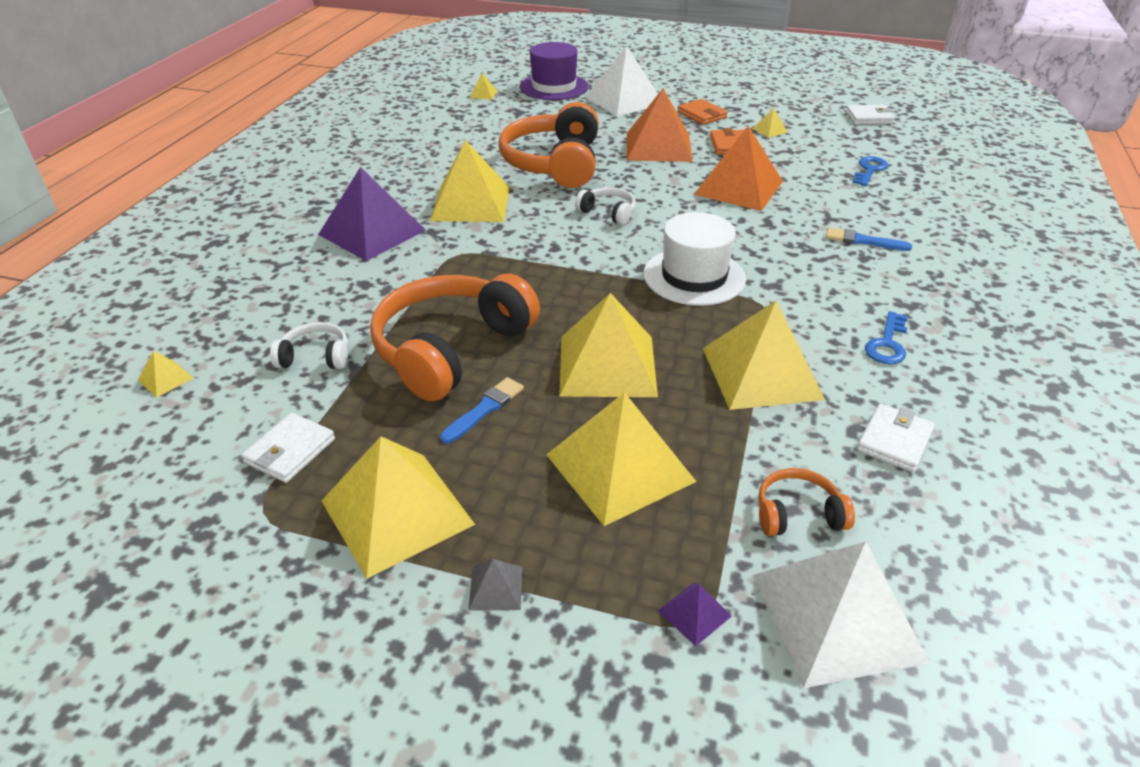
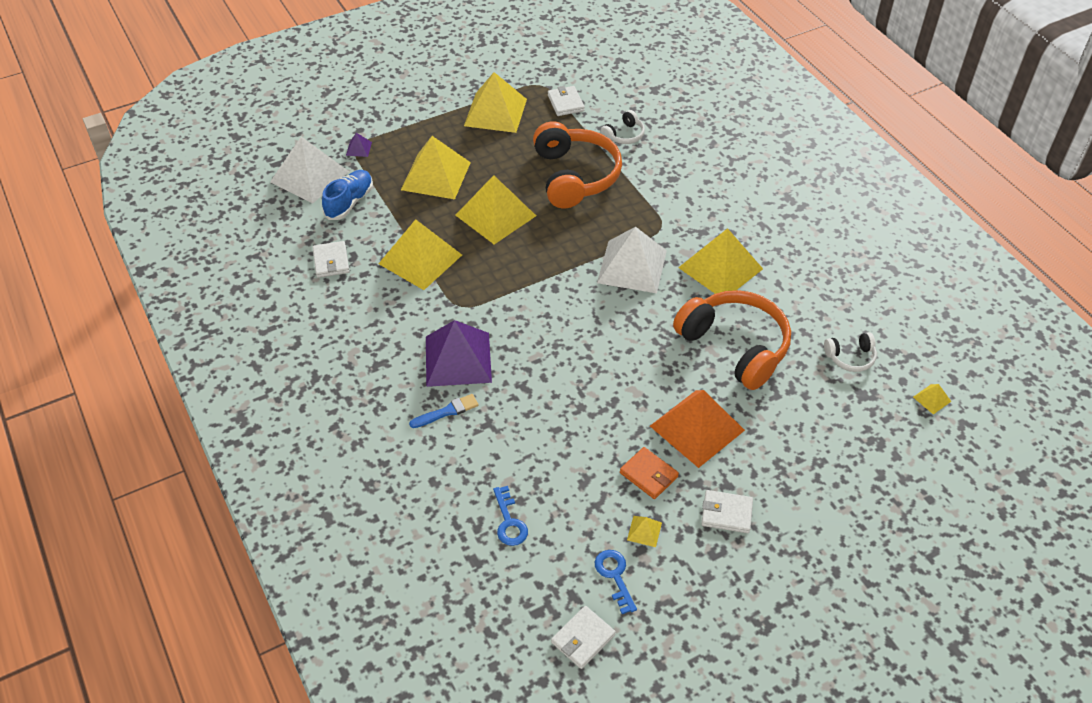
camera: 135 degrees right, 10 degrees up
(165, 379) = (662, 91): yellow pyramid -> none
(372, 232) = (730, 208): purple pyramid -> purple pyramid (458, 359)
(484, 409) = (519, 162): blue brush -> none
(495, 588) = (431, 115): grey pyramid -> none
(554, 87) = (904, 461): purple hat -> none
(608, 213) = (631, 320): white headphones -> white headphones (850, 357)
(624, 100) = (818, 486): white pyramid -> white pyramid (632, 266)
(694, 276) = (518, 301): white hat -> none
(701, 115) = (726, 513): orange wallet -> white wallet
(739, 187) = (581, 415): orange pyramid -> none
(798, 514) = (349, 202): orange headphones -> blue shoe
(887, 344) = (371, 322): blue key -> blue key (615, 576)

